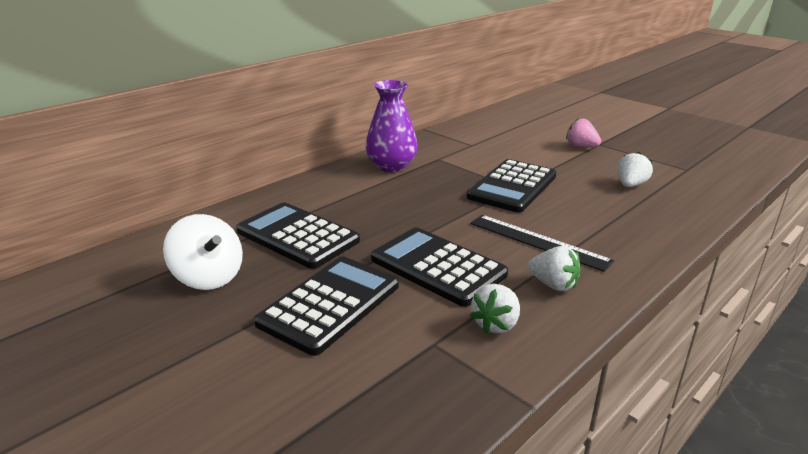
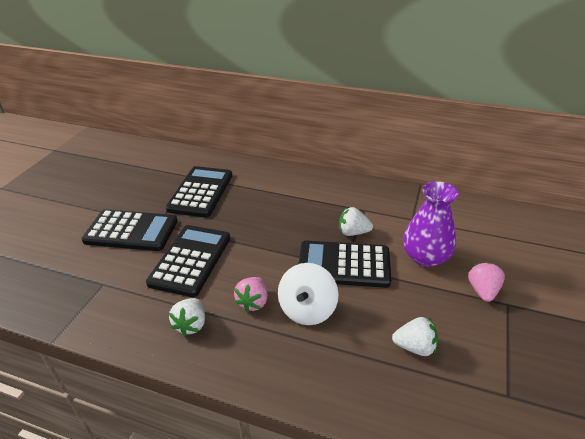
camera: 65 degrees right, 10 degrees up
(208, 277) = (143, 181): white spinning top -> white spinning top (307, 309)
(391, 166) = (330, 192): purple vase -> purple vase (425, 257)
(496, 324) = (131, 306): white strawberry -> white strawberry (353, 232)
(538, 241) = (253, 302): black ruler -> pink strawberry

